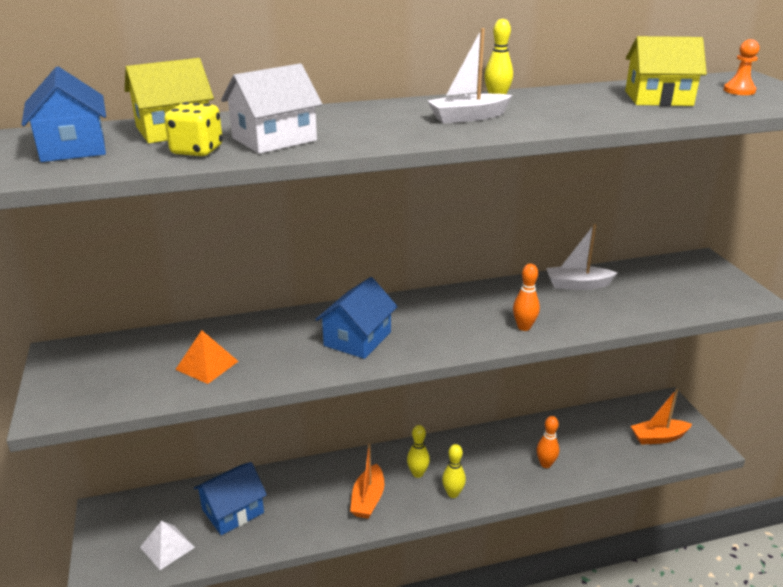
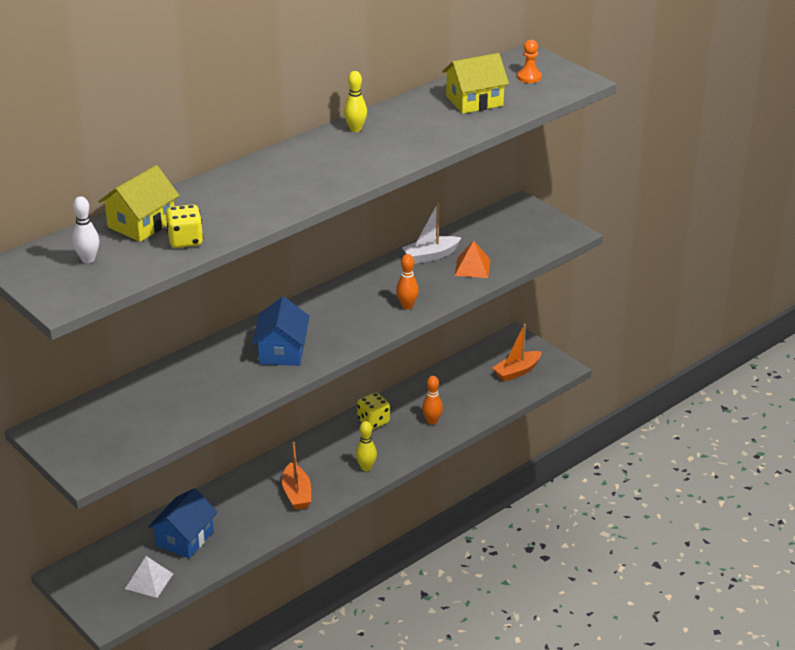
camera: 25 degrees left, 5 degrees up
(73, 147) = (88, 259): blue house -> white bowling pin
(207, 365) = (178, 405): orange pyramid -> orange pyramid (472, 267)
(274, 139) = (228, 215): white house -> none
(417, 473) = (327, 461): yellow bowling pin -> none
(468, 117) = (349, 157): white boat -> none
(485, 446) = (373, 421): none -> yellow dice

